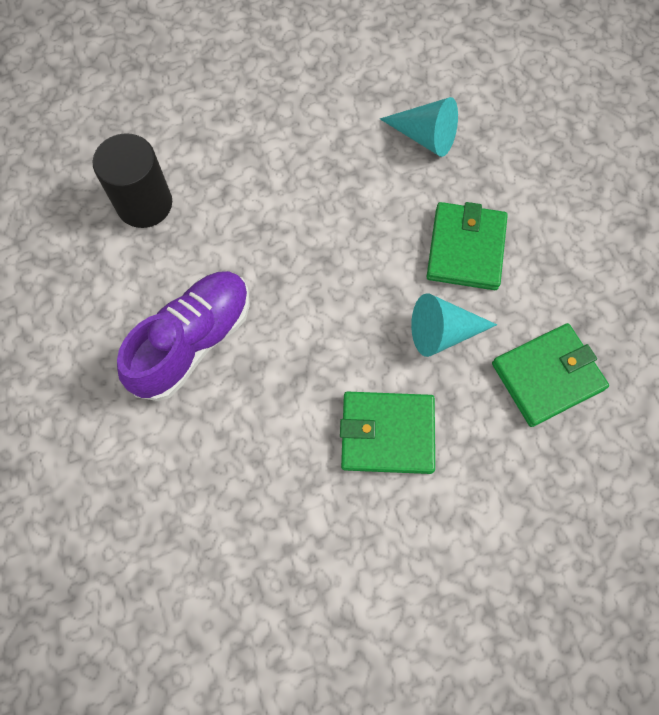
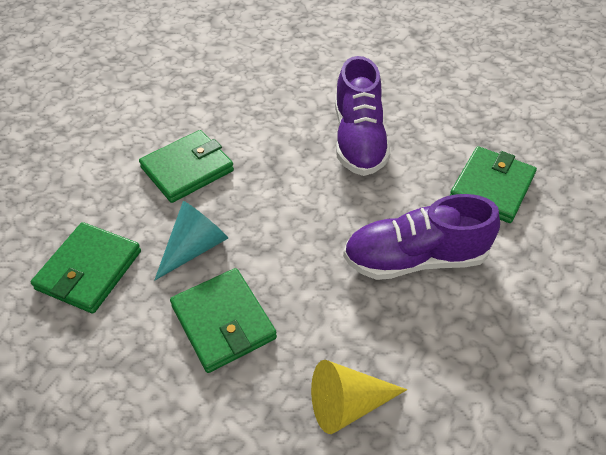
camera: 140 degrees right, 20 degrees down
(144, 204) = (491, 187): black cylinder -> green wallet
(278, 193) = (414, 259): none -> purple shoe
(425, 137) = (347, 404): turquoise cone -> yellow cone

